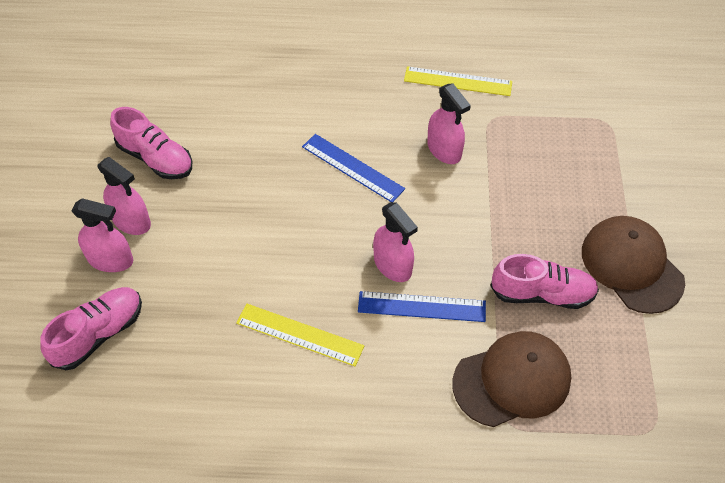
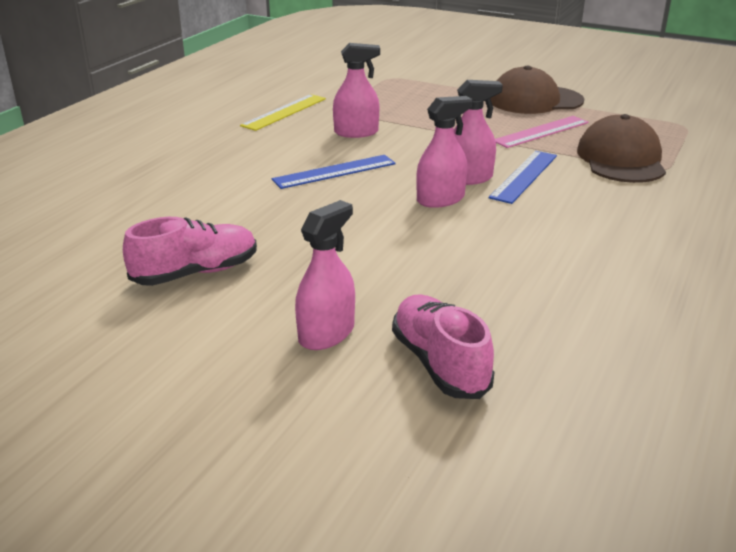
camera: 65 degrees left, 25 degrees down
(131, 221) = (278, 307): pink spray bottle -> pink spray bottle (440, 199)
(299, 334) = (520, 236): yellow ruler -> none
(542, 294) = (541, 132): pink shoe -> pink ruler

